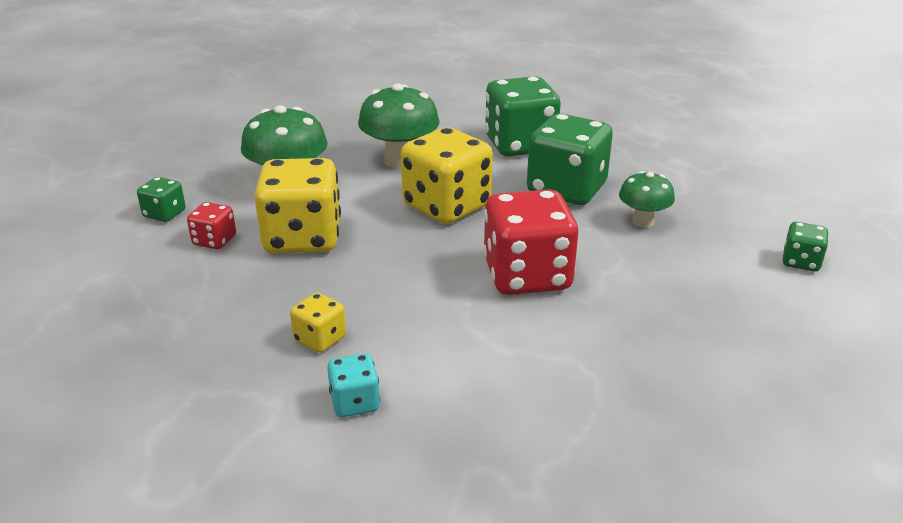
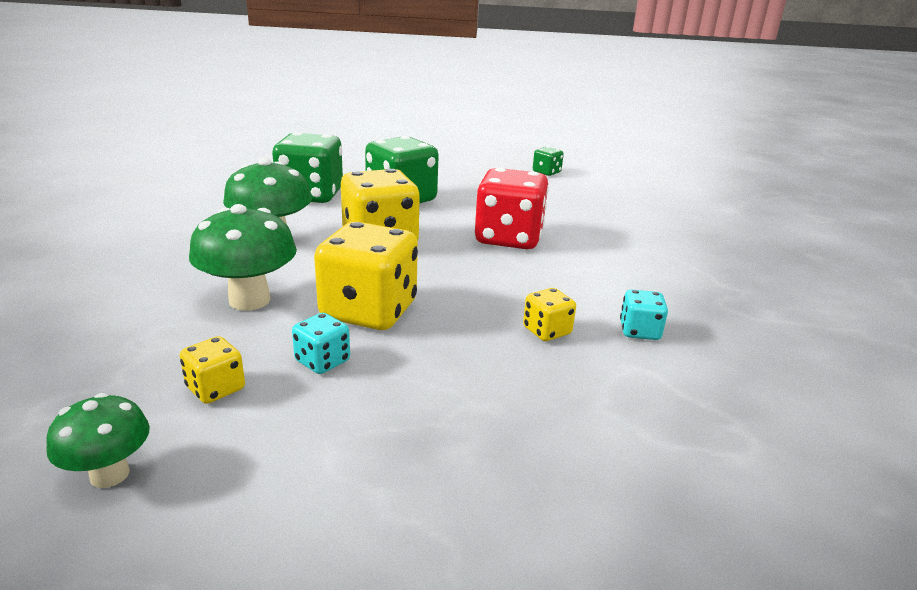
camera: 70 degrees left, 5 degrees down
(164, 214) = (216, 388): green dice -> yellow dice
(214, 241) = (322, 361): red dice -> turquoise dice
(643, 222) = (468, 191): green mushroom -> green mushroom (110, 474)

